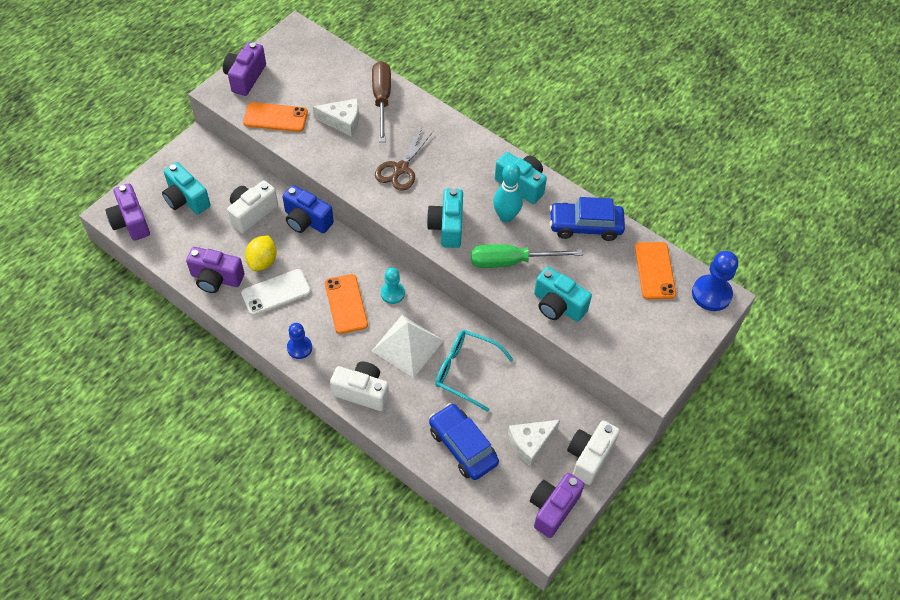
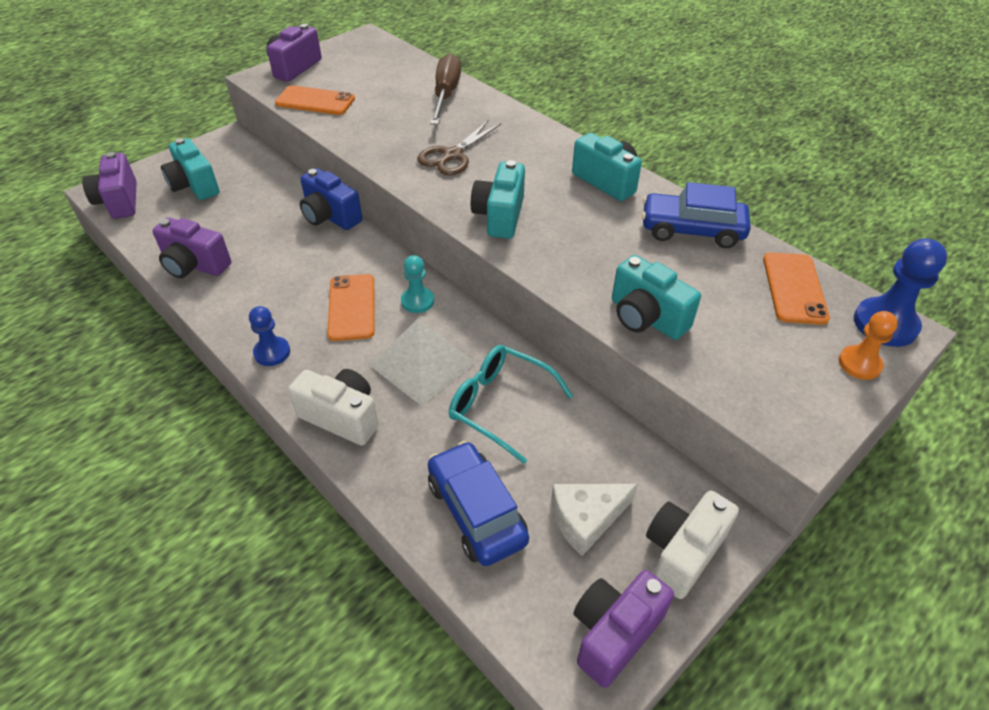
camera: 10 degrees right, 10 degrees down
(252, 213) = (266, 204): white camera -> none
(262, 261) = (260, 252): yellow lemon -> none
(276, 292) = (264, 286): white phone -> none
(342, 121) = (393, 109): white cheese -> none
(506, 216) = (582, 211): turquoise bowling pin -> none
(511, 261) = (582, 260): green screwdriver -> none
(692, 326) = (859, 364): none -> orange pawn

